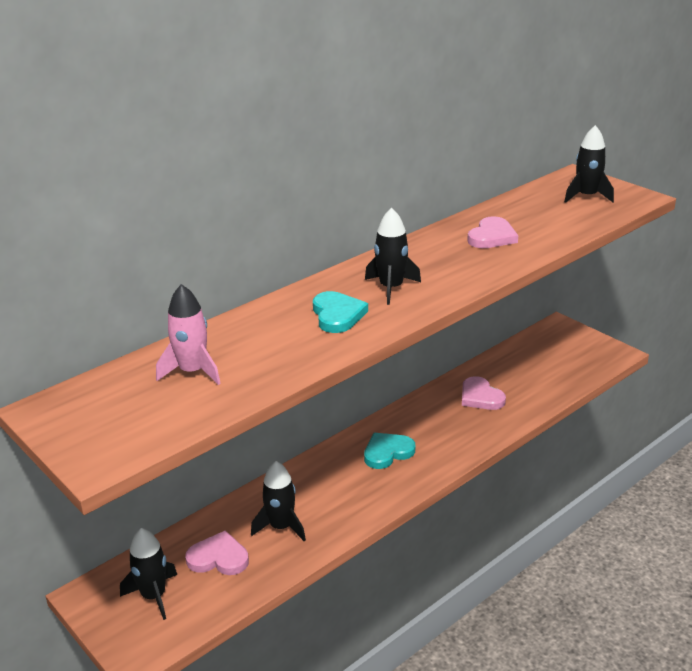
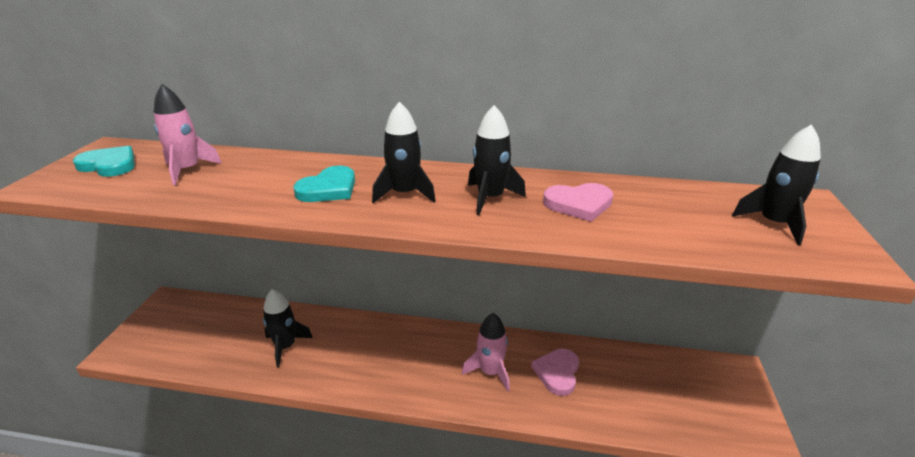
camera: 50 degrees right, 0 degrees up
(154, 596) = (177, 327): black rocket -> black rocket (490, 198)
(218, 558) = (232, 335): pink heart -> none
(387, 452) = (421, 355): turquoise heart -> turquoise heart (109, 165)
(445, 427) = (490, 372): none -> pink rocket

